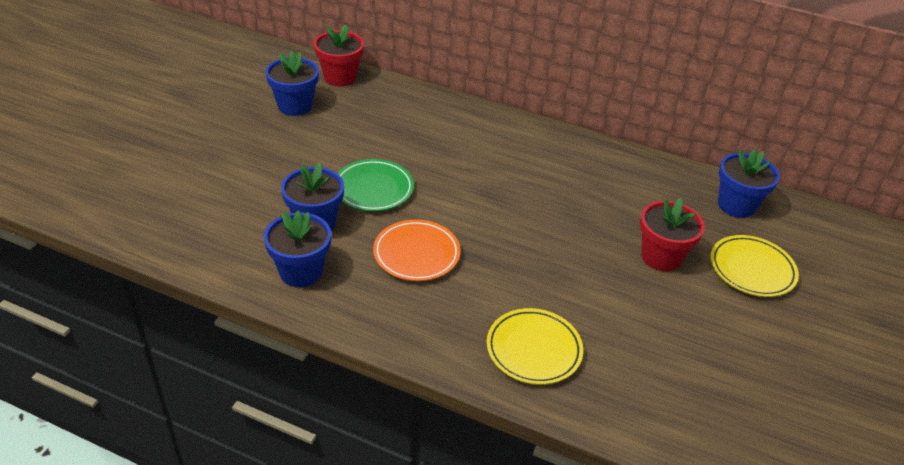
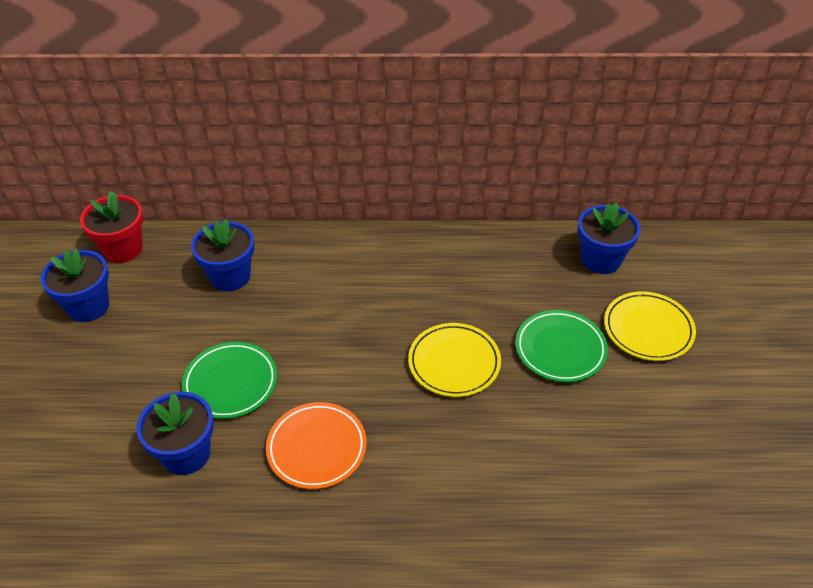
camera: 20 degrees left, 5 degrees up
(301, 272) = (200, 525): blue flower pot -> blue flower pot (230, 276)
(533, 349) = (490, 515): yellow plate -> yellow plate (454, 363)
(661, 257) = (560, 349): red flower pot -> green plate

